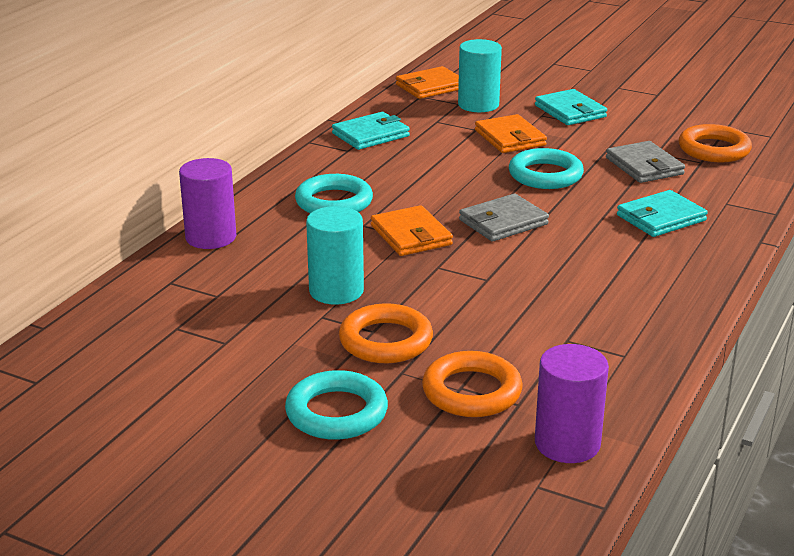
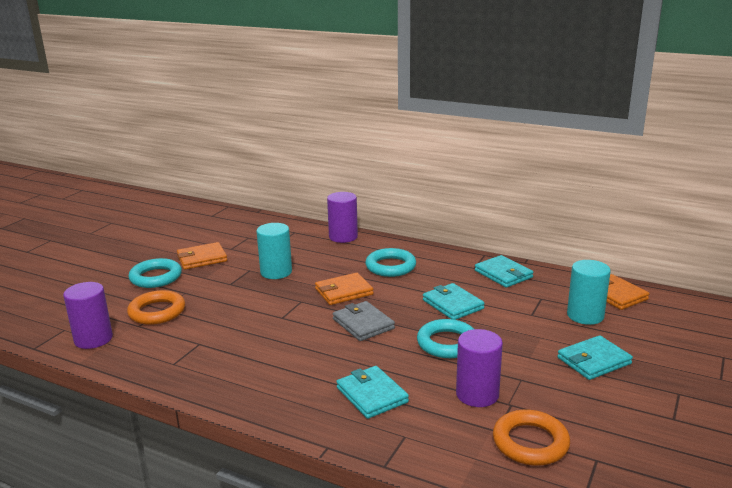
camera: 90 degrees right, 5 degrees down
(385, 341) = (218, 287): orange ring -> none
(451, 167) = (452, 304): none -> turquoise wallet
(510, 138) = (518, 329): orange wallet -> orange wallet (202, 258)
(644, 166) = (477, 394): grey wallet -> purple cylinder

